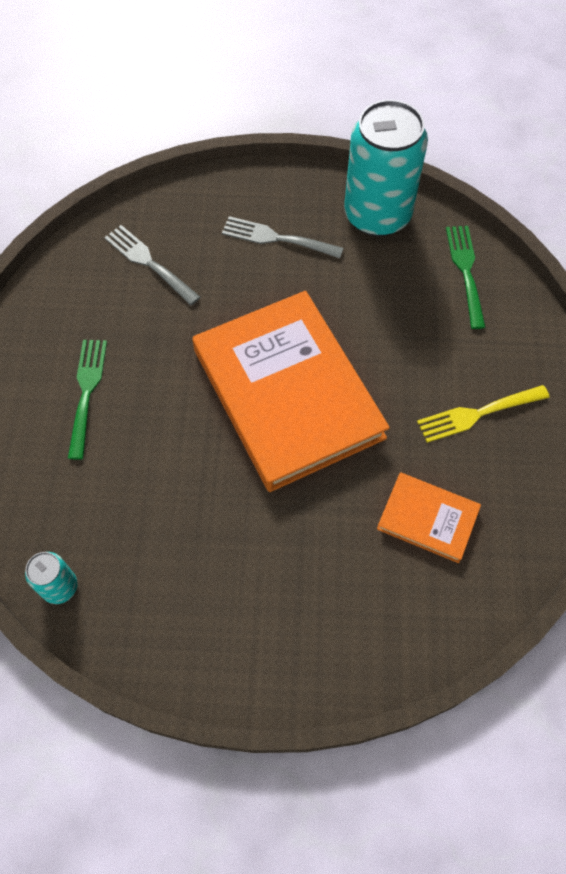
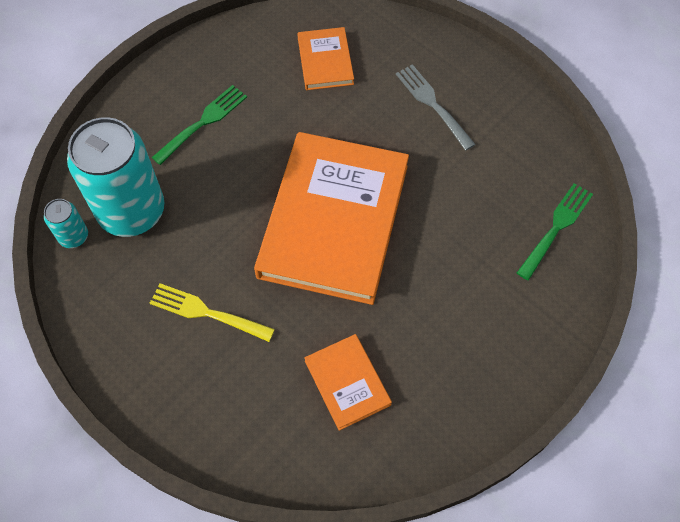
camera: 40 degrees right, 0 degrees up
(149, 263) = (325, 61): grey fork -> orange book
(377, 215) = (527, 137): turquoise can -> turquoise can (132, 211)
(478, 414) = (459, 339): yellow fork -> yellow fork (207, 312)

